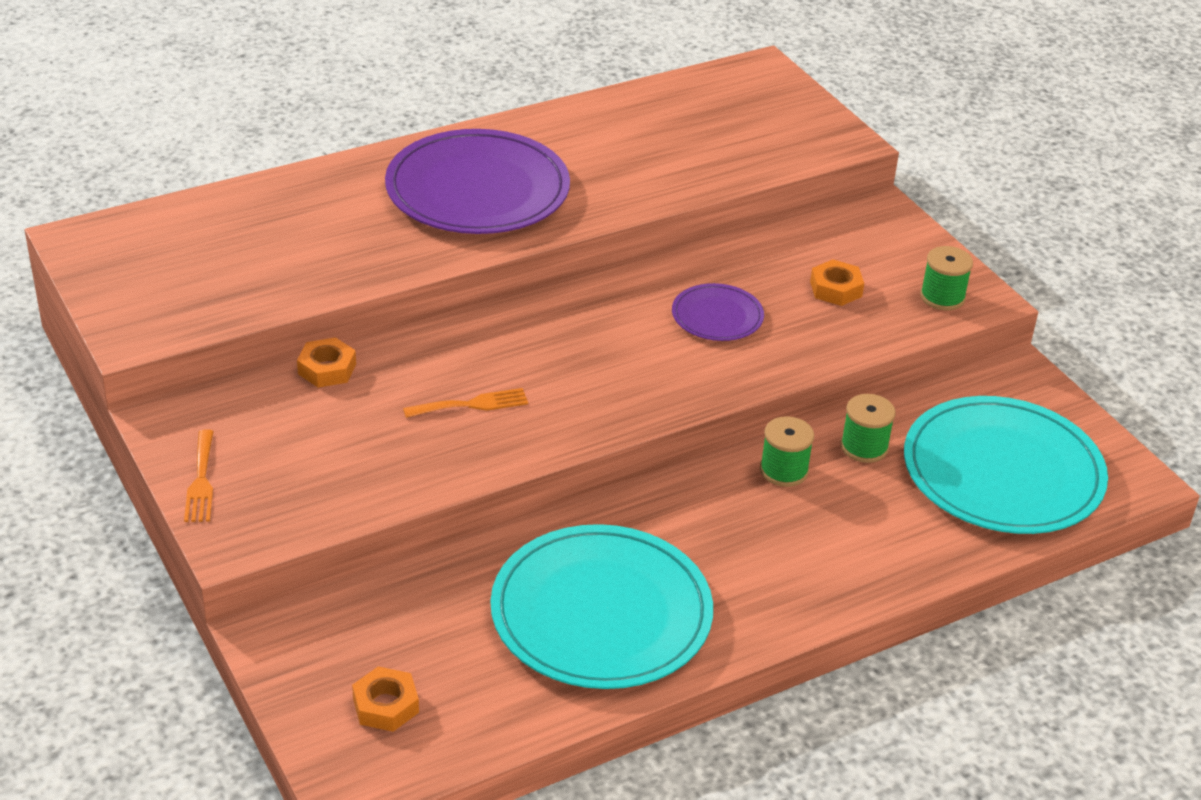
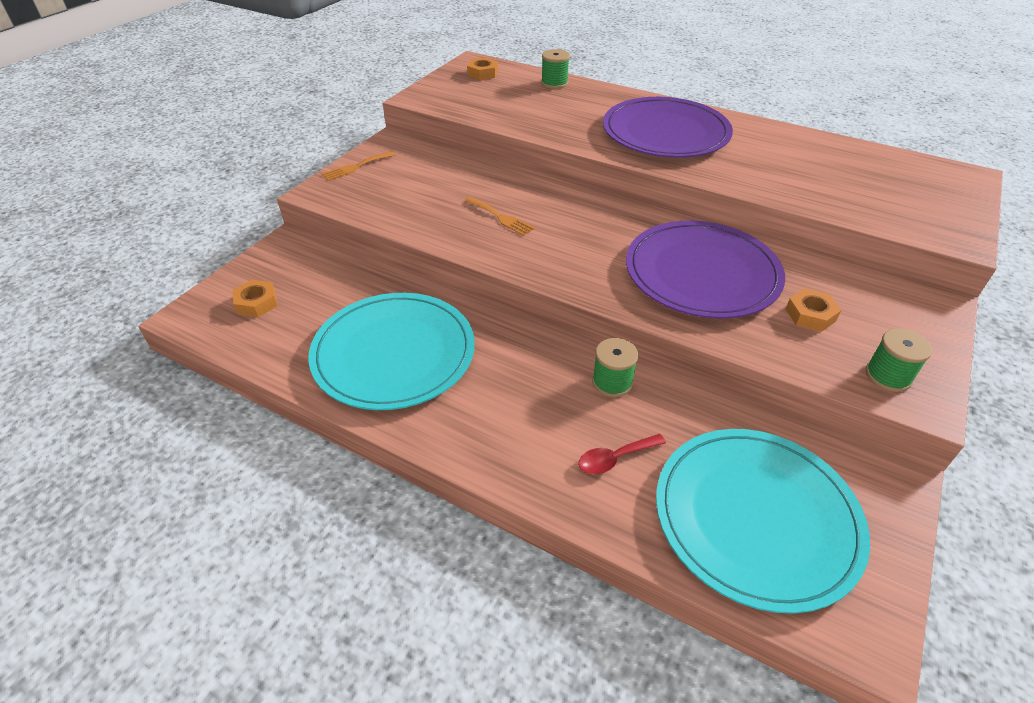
camera: 60 degrees right, 5 degrees up
(327, 369) = (479, 165): orange nut -> orange nut (482, 73)
(717, 316) = (702, 273): purple plate -> purple plate, size x2.07
(864, 447) = (685, 415): green spool -> green spool (554, 83)
(880, 519) = (615, 458): none -> red spoon

